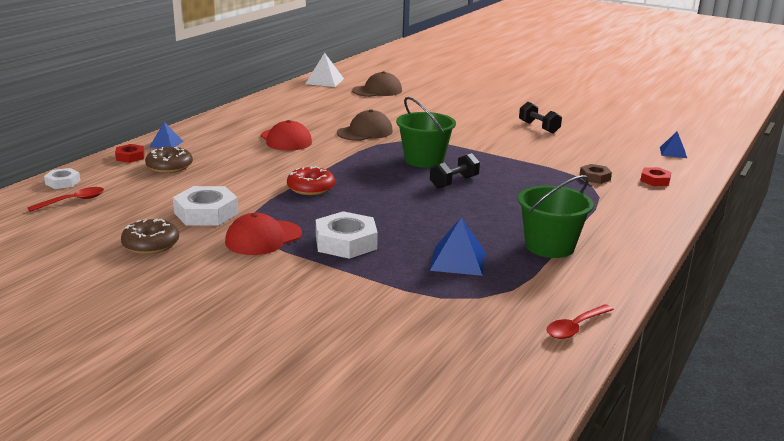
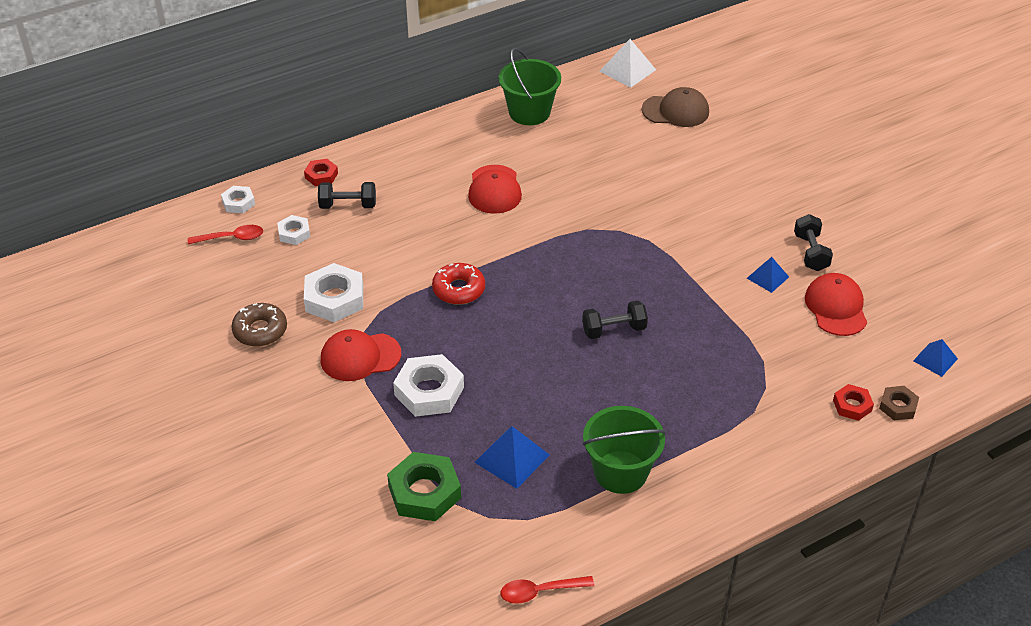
camera: 30 degrees right, 20 degrees up
(133, 188) = (294, 233): none -> white nut
(166, 144) = (369, 161): blue pyramid -> blue pyramid (767, 277)
(169, 166) = (348, 205): brown donut -> black dumbbell
(365, 132) = (592, 200): brown cap -> none
(407, 298) = (424, 492): none -> green nut
(424, 160) = (615, 277): green bucket -> green bucket (529, 112)
(585, 144) = (836, 307): none -> red cap
(594, 177) = (783, 375): brown nut -> brown nut (898, 406)

